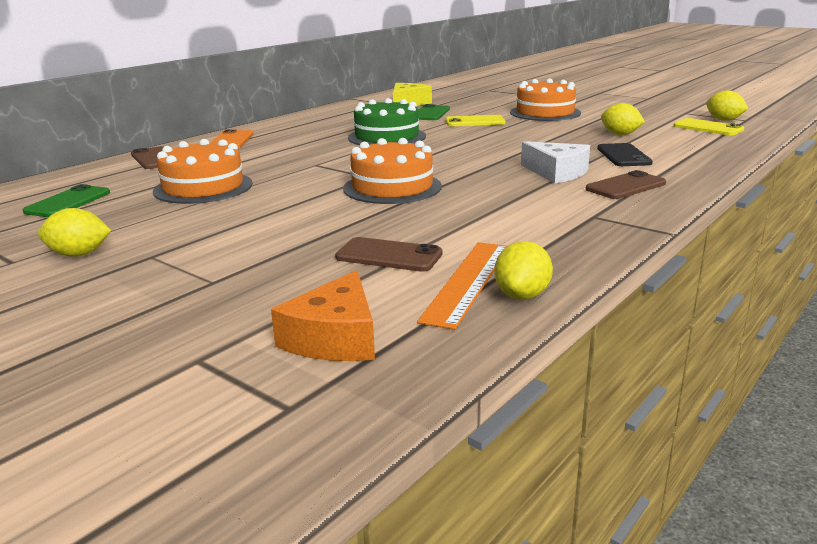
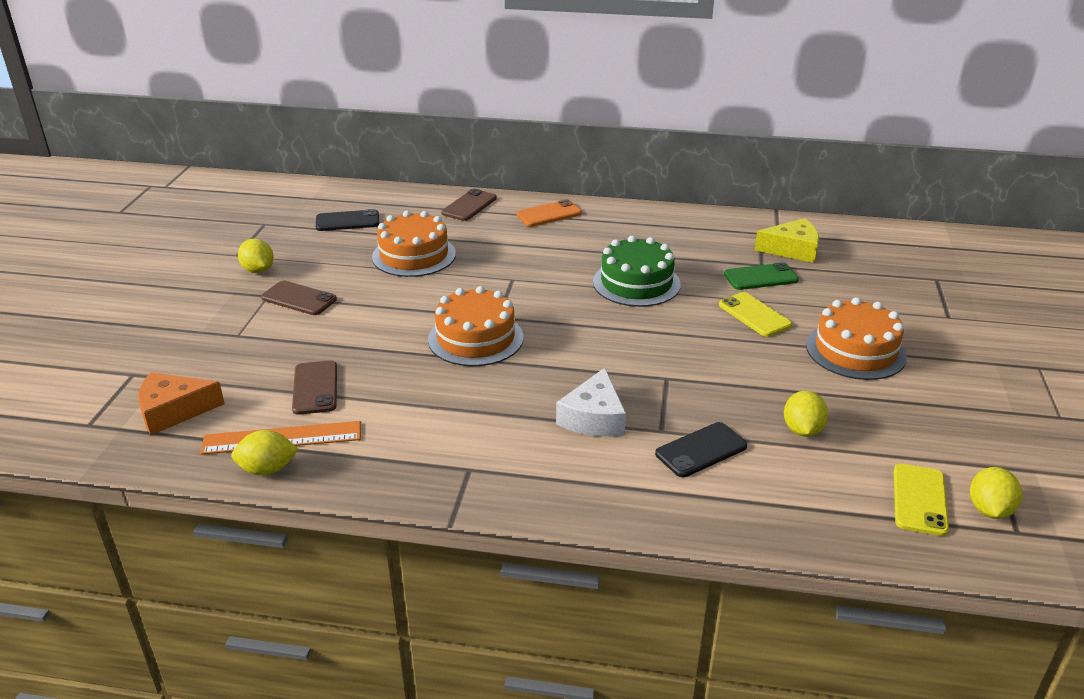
camera: 60 degrees right, 10 degrees up
(68, 202) = (347, 221): green phone -> black phone
(626, 186) = (579, 472): brown phone -> brown phone (299, 299)

